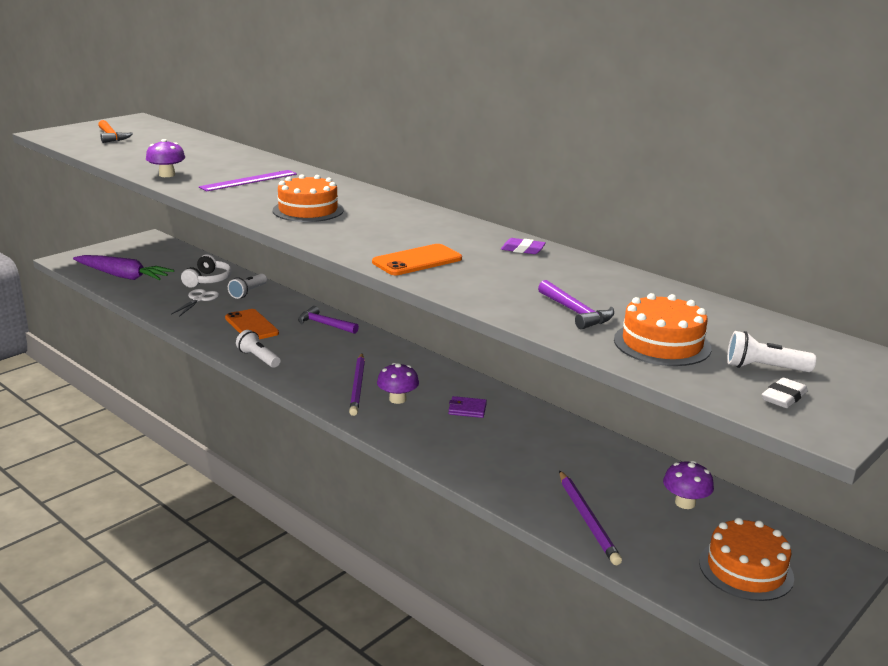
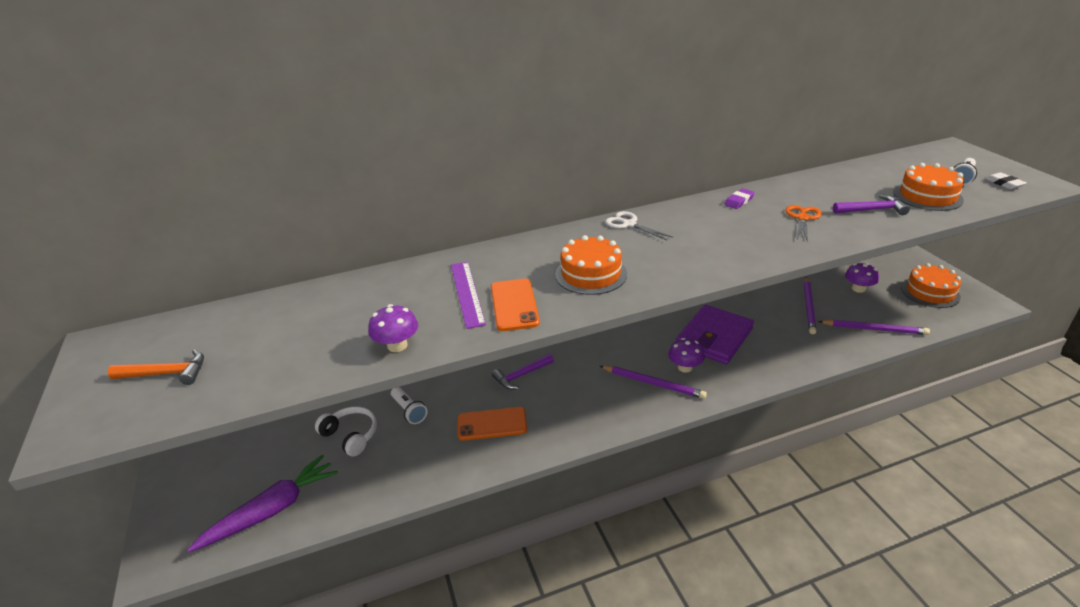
camera: 60 degrees left, 10 degrees up
(199, 299) = (398, 452): white scissors -> white scissors (629, 224)
(258, 358) = (568, 433): white flashlight -> none
(417, 261) = (752, 246): orange phone -> orange phone (514, 305)
(467, 409) = (714, 337): purple wallet -> purple wallet, size x2.44
(510, 279) = (802, 218): none -> orange scissors
(595, 466) = (809, 307): none -> purple pencil

